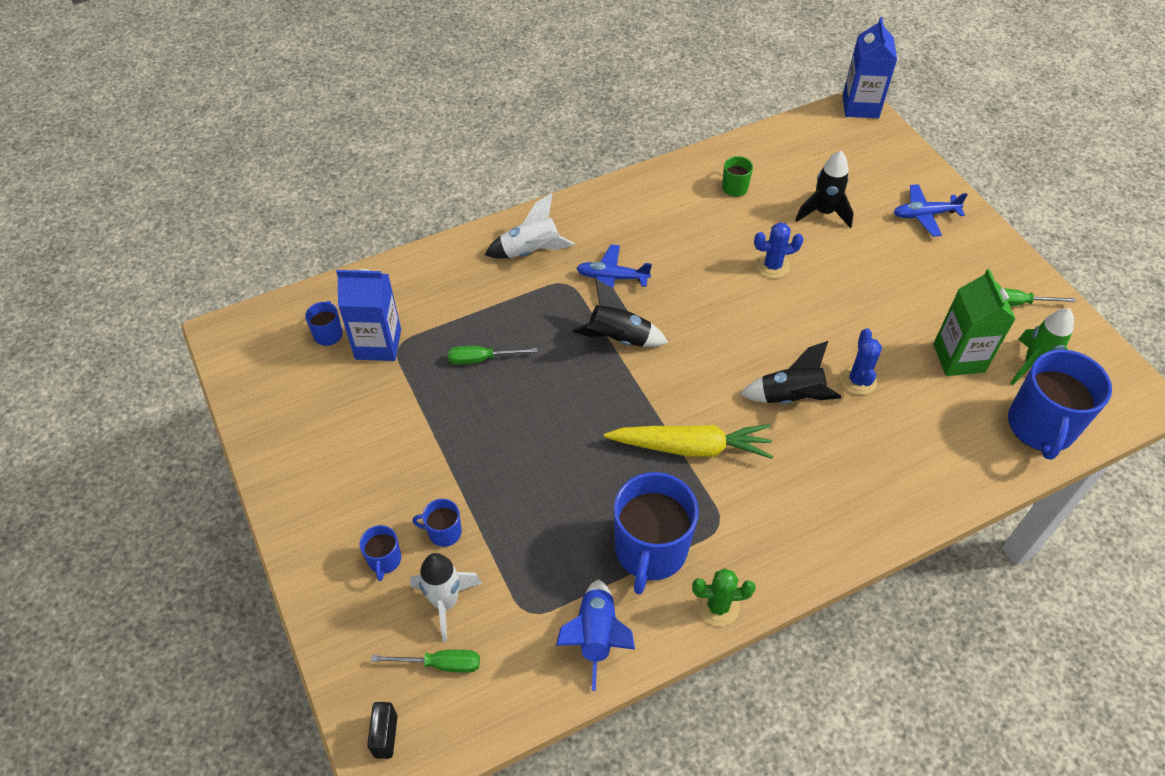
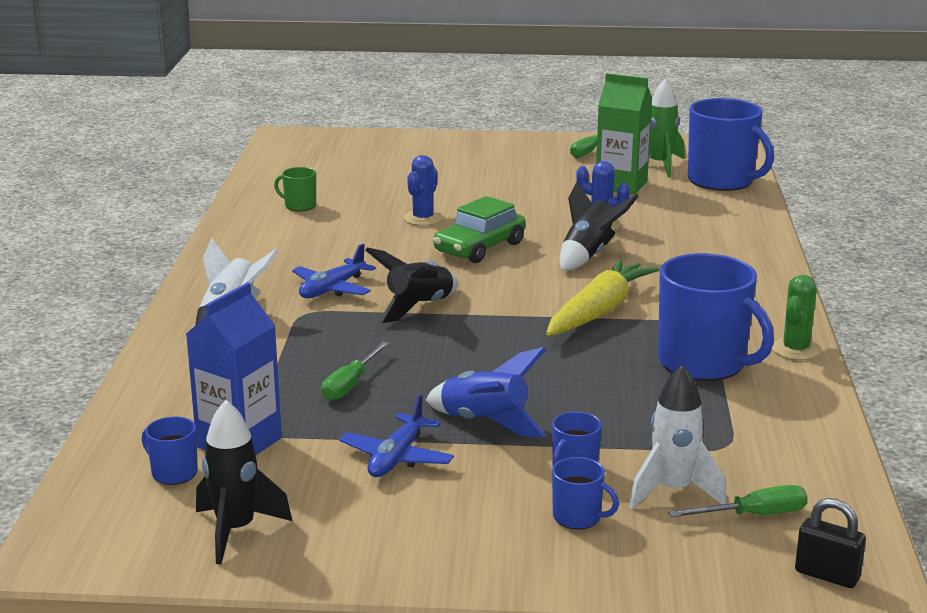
camera: 60 degrees left, 30 degrees down
(440, 664) = (754, 515): green screwdriver -> green screwdriver turned 45 degrees clockwise
(596, 636) = (785, 417): blue rocket -> blue rocket (485, 423)
(747, 324) = (480, 248): none -> green car
(823, 213) = (389, 183): black rocket -> black rocket (236, 531)
(860, 106) = (284, 134): blue carton -> none
(924, 215) = (450, 151): blue plane -> blue plane (397, 457)

